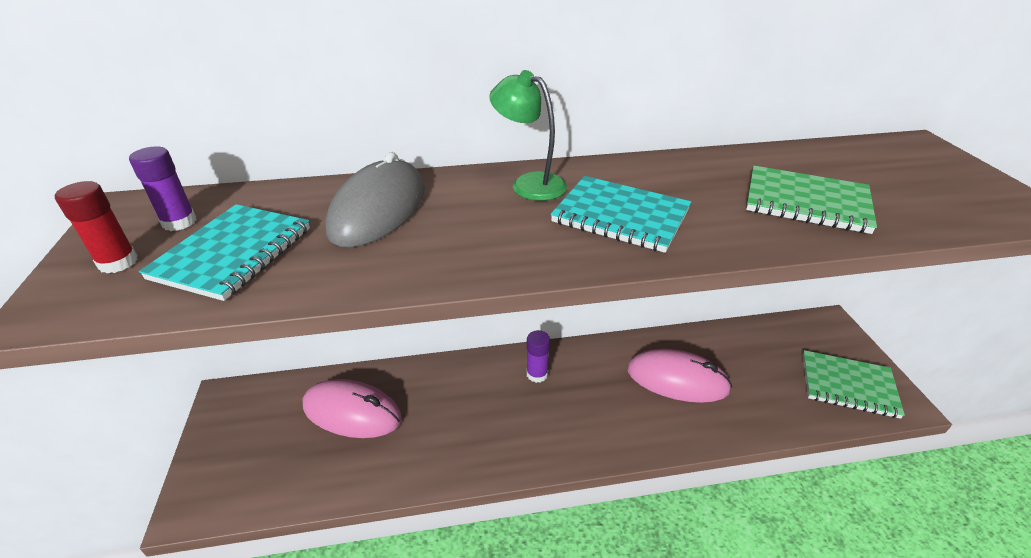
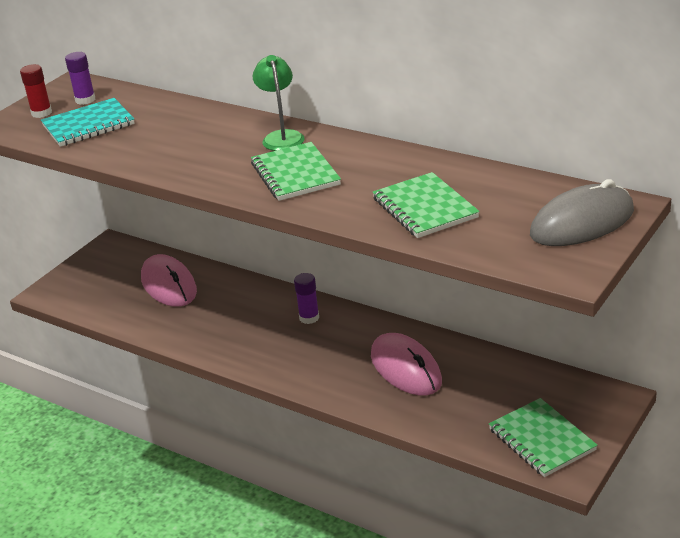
camera: 45 degrees right, 5 degrees down
(378, 210) = (179, 125): grey mouse -> grey mouse (582, 223)
(620, 216) = (295, 174): turquoise notebook -> green notebook

